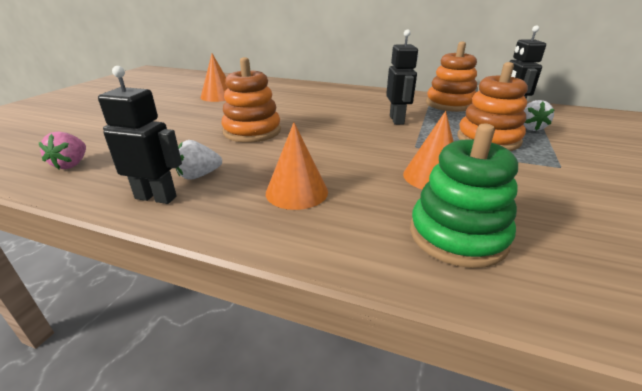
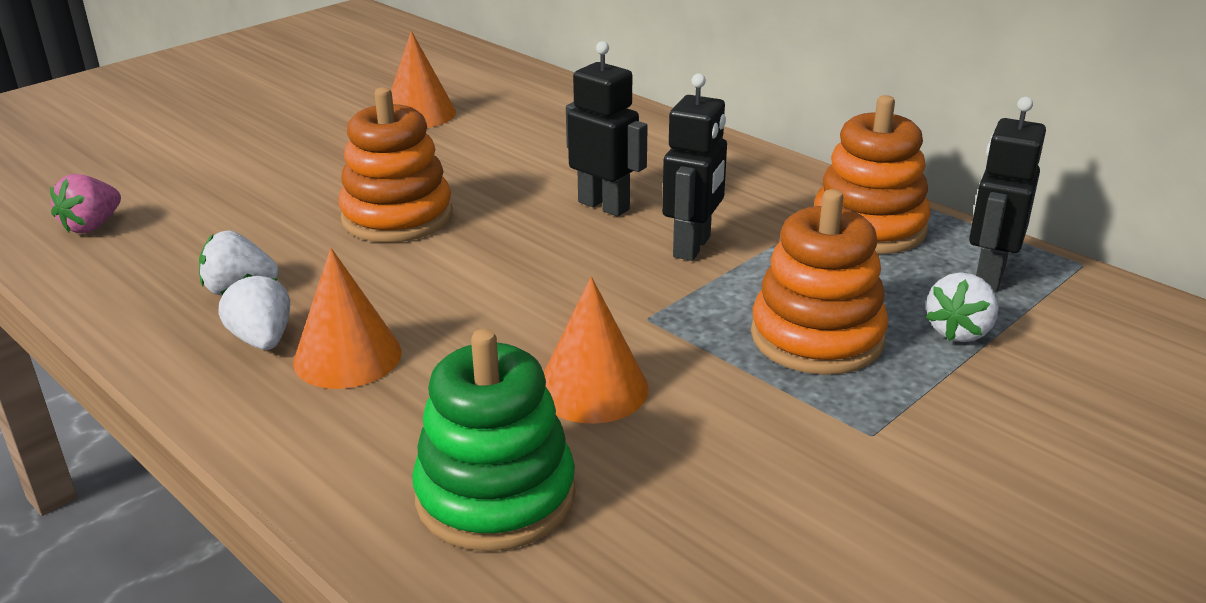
camera: 25 degrees right, 0 degrees up
(156, 197) = (156, 314): black robot -> black robot (604, 205)
(238, 195) = (262, 339): none -> white strawberry

